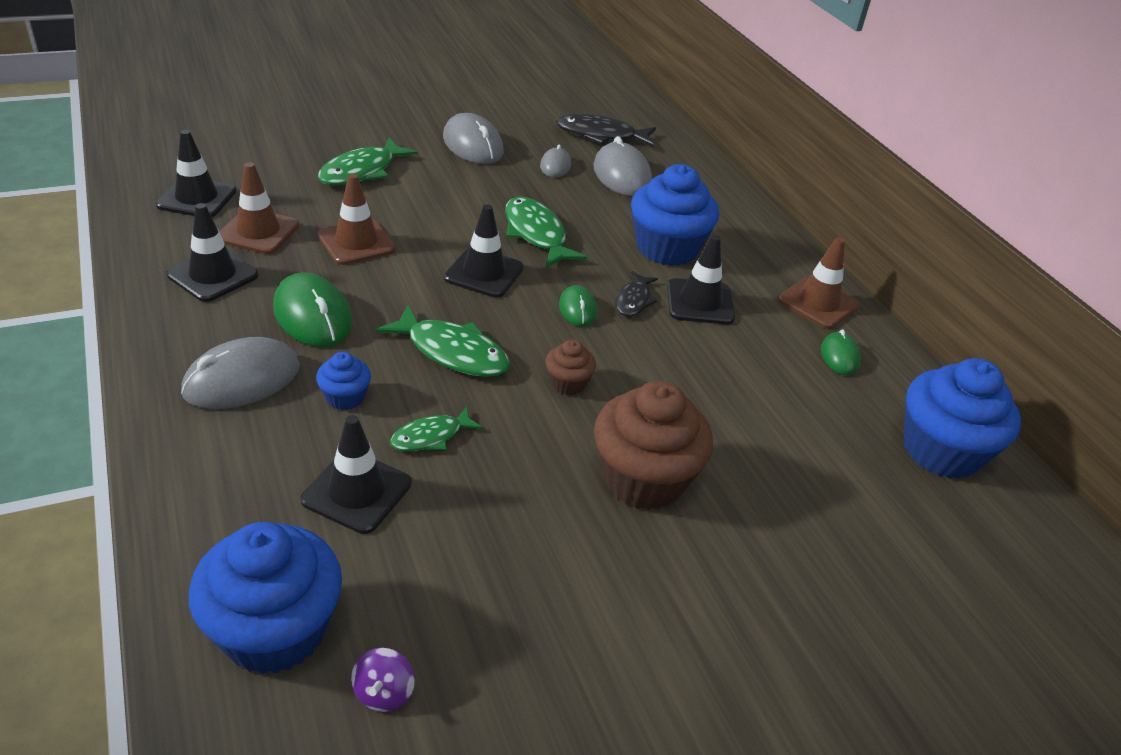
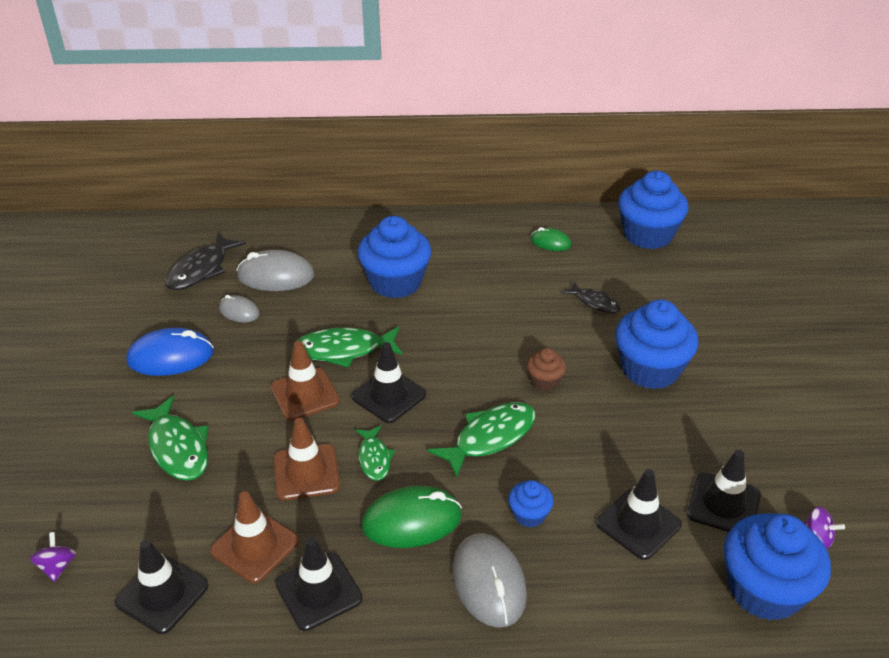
camera: 65 degrees left, 0 degrees up
(217, 148) = (57, 566): none -> purple spinning top
(431, 437) = (587, 470): green fish -> green fish (374, 458)
(472, 145) = (171, 357): grey mouse -> blue mouse
(577, 309) = (457, 353): green mouse -> none
(633, 300) = (456, 319): black fish -> black fish (594, 302)
(643, 479) = (650, 369): brown cupcake -> blue cupcake
(700, 302) = (470, 286): black traffic cone -> black traffic cone (723, 504)
(818, 303) = (490, 231): brown traffic cone -> brown traffic cone (305, 394)

